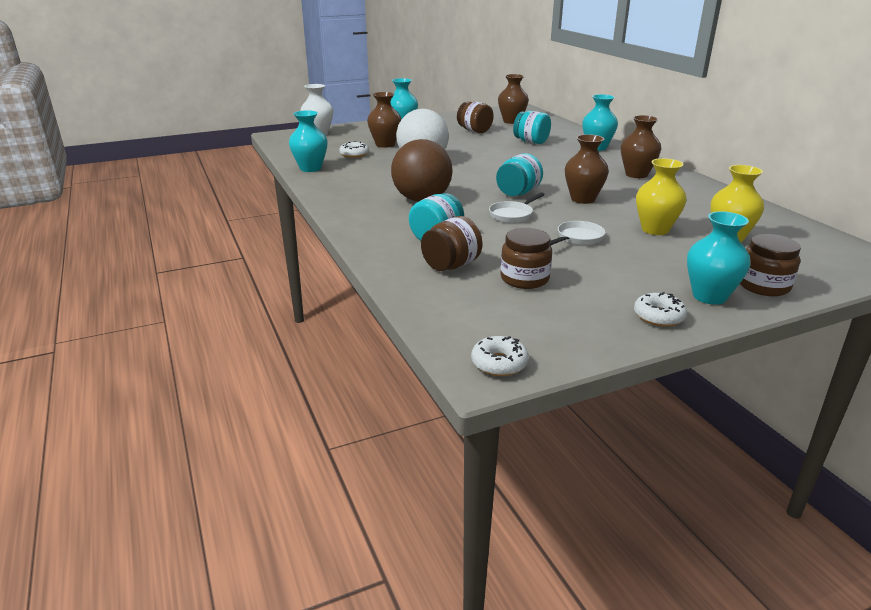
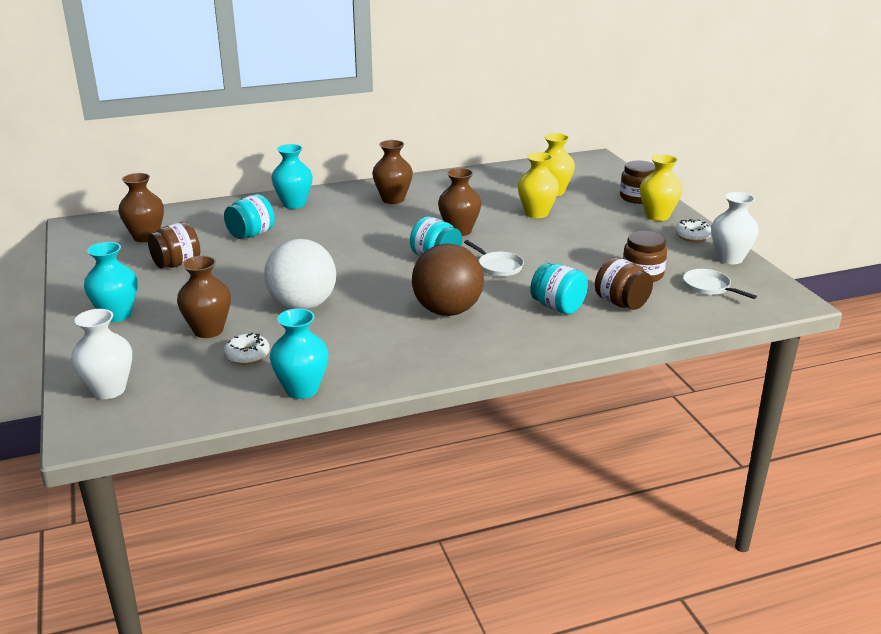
camera: 85 degrees left, 0 degrees up
(499, 363) = (777, 295): white donut -> none
(578, 238) = (556, 244): white pan -> white pan (709, 287)
(599, 338) = (729, 258): none -> white vase
(709, 296) = (657, 216): turquoise vase -> yellow vase

